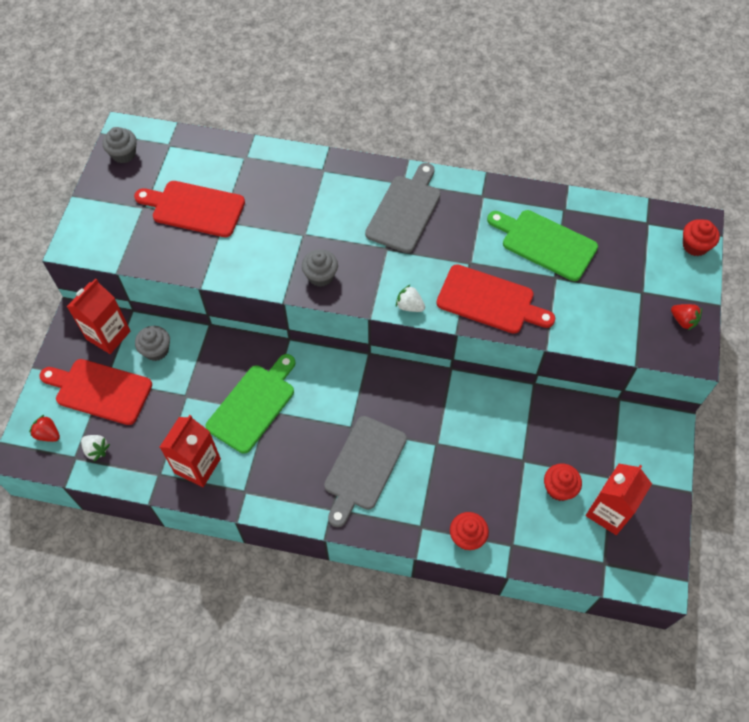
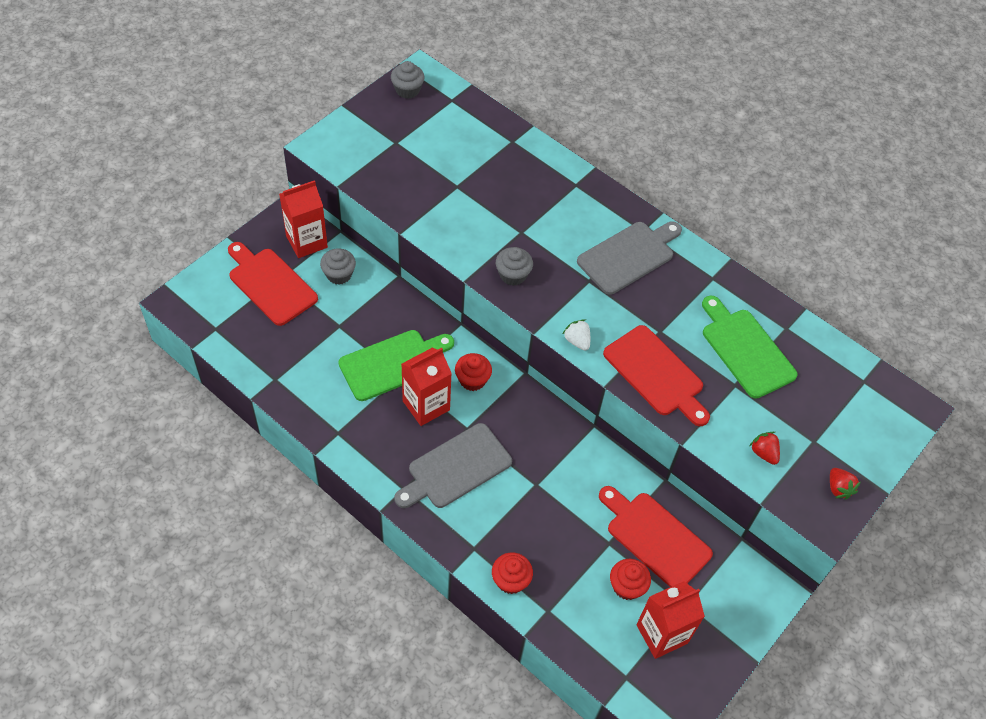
camera: 25 degrees right, 5 degrees down
(48, 434) = (206, 298): red strawberry -> red strawberry (763, 453)
(96, 450) = (236, 331): white strawberry -> none
(194, 208) = (439, 164): red cutting board -> red cutting board (655, 537)
(197, 466) = (311, 389): red carton -> red carton (426, 405)
(695, 246) = (899, 426): red cupcake -> red cupcake (472, 380)

